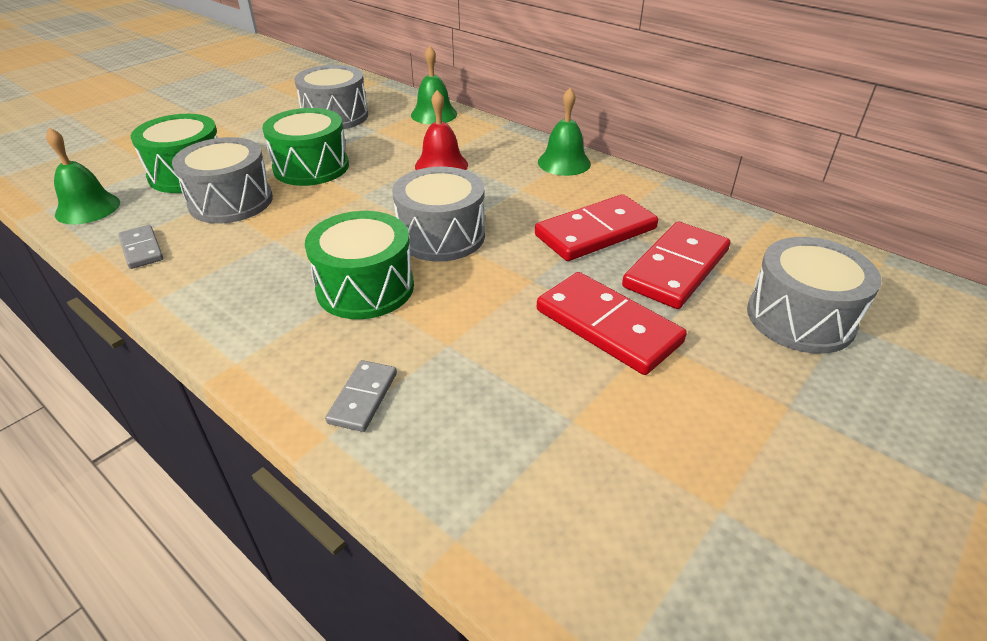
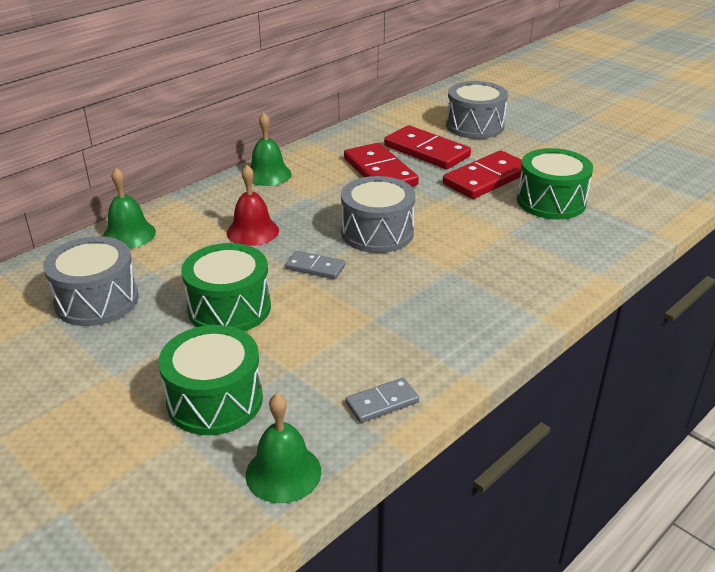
camera: 85 degrees left, 5 degrees down
(231, 201) = (293, 355): grey drum -> none
(363, 398) = (565, 262): grey domino -> grey domino (315, 267)
(365, 287) = (448, 266): green drum -> green drum (551, 201)

